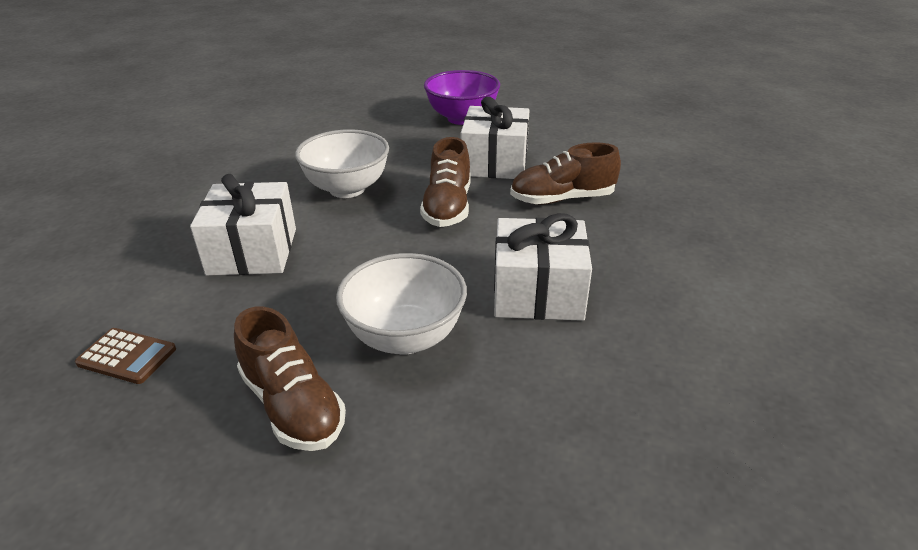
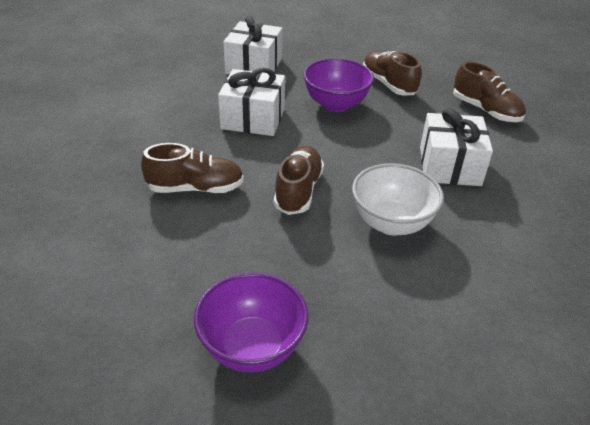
camera: 175 degrees left, 5 degrees up
(127, 356) = (485, 110): brown calculator -> brown shoe
(405, 337) = (336, 104): white bowl -> purple bowl
(495, 163) = (238, 244): white gift -> white gift (254, 66)

